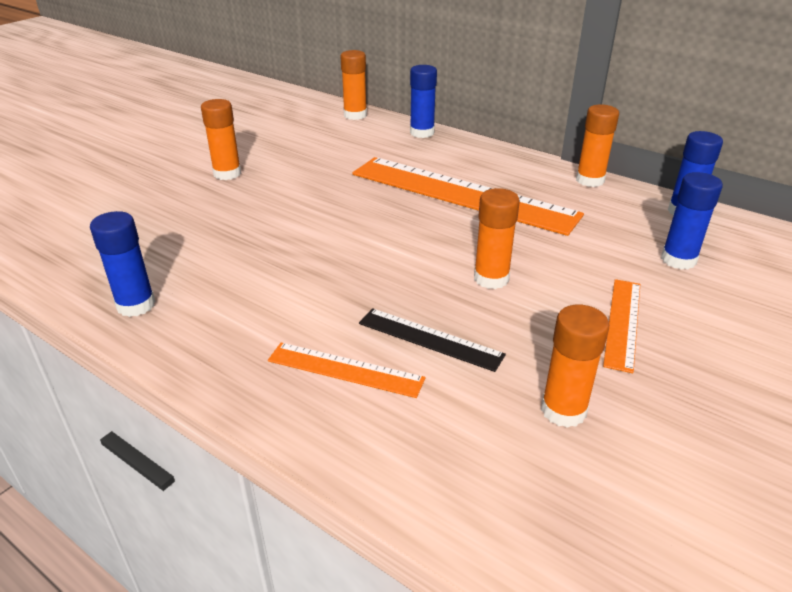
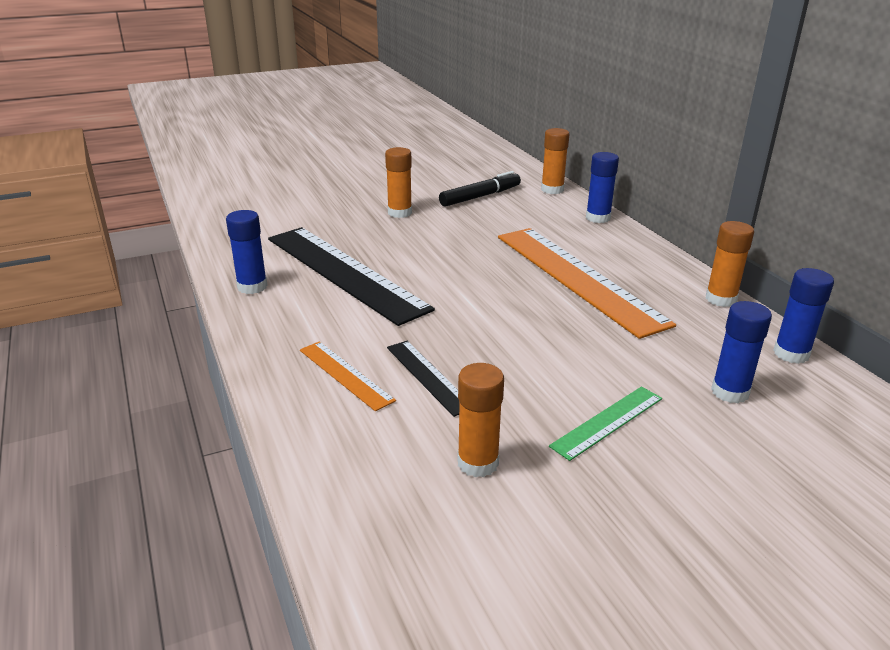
camera: 30 degrees right, 5 degrees down
(231, 255) = (345, 272): none -> black ruler
(294, 137) = (480, 196): none -> black marker
(491, 278) = (528, 350): orange glue stick -> none
(623, 323) = (608, 422): orange ruler -> green ruler

